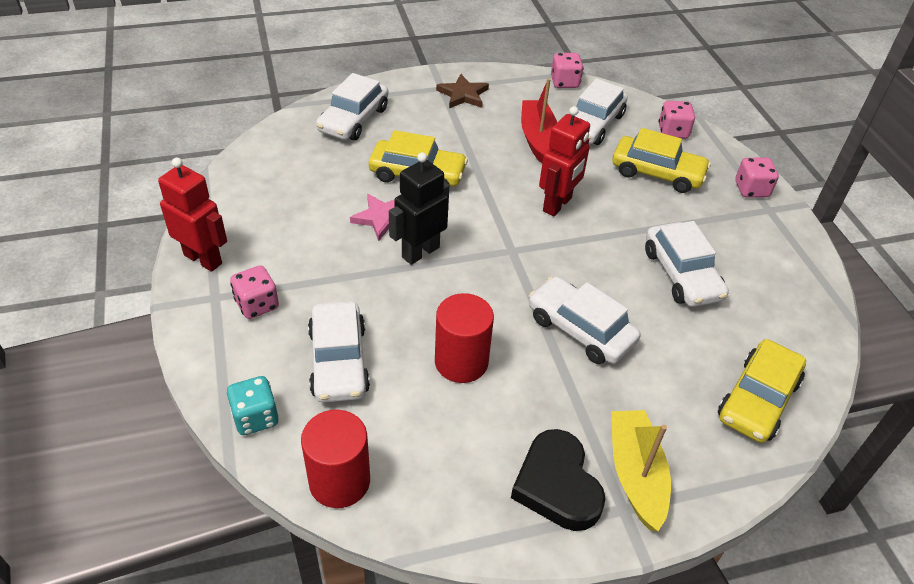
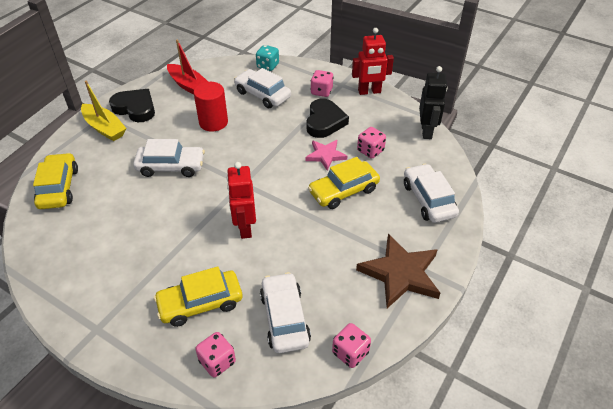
camera: 140 degrees right, 0 degrees up
(322, 258) = (324, 122): none -> black heart
(339, 481) = (216, 68): red cylinder -> none
(420, 252) = (286, 152): black robot -> black robot (427, 131)
(463, 95) = (400, 273): brown star -> brown star, size x1.69
(537, 138) = (308, 272): red boat -> red boat (189, 86)
(681, 274) = (135, 231): white car -> none
(751, 190) = (118, 340): pink dice -> pink dice (370, 151)

